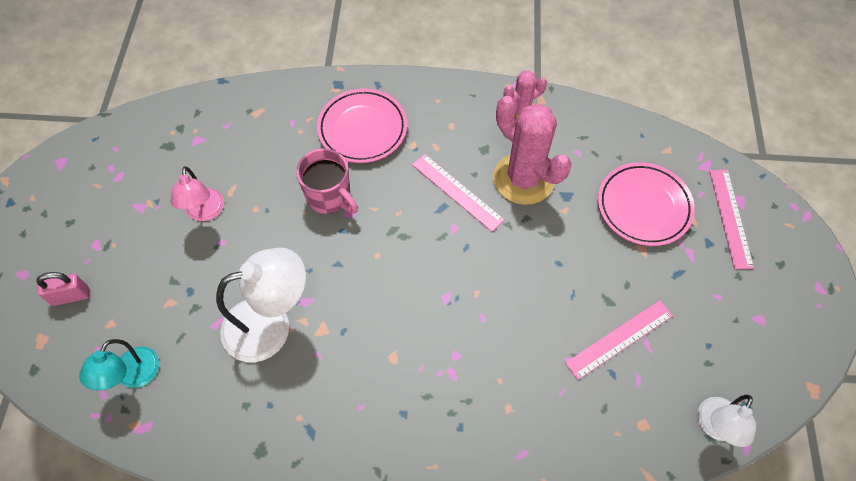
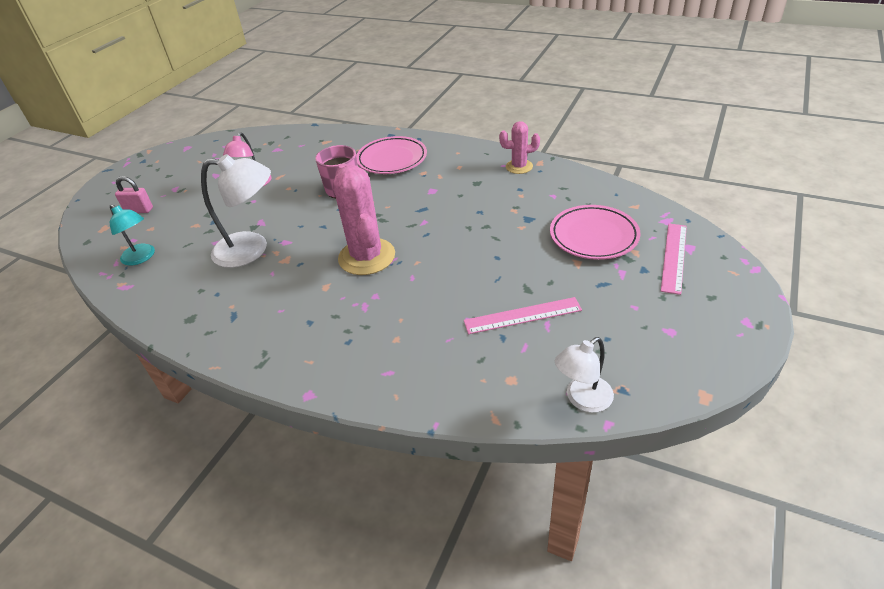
camera: 25 degrees right, 20 degrees down
(133, 376) = (141, 258): turquoise lamp -> turquoise lamp turned 90 degrees counterclockwise
(457, 192) = (440, 202): pink ruler -> none
(523, 179) = (498, 203): pink cactus -> pink cactus (366, 257)

